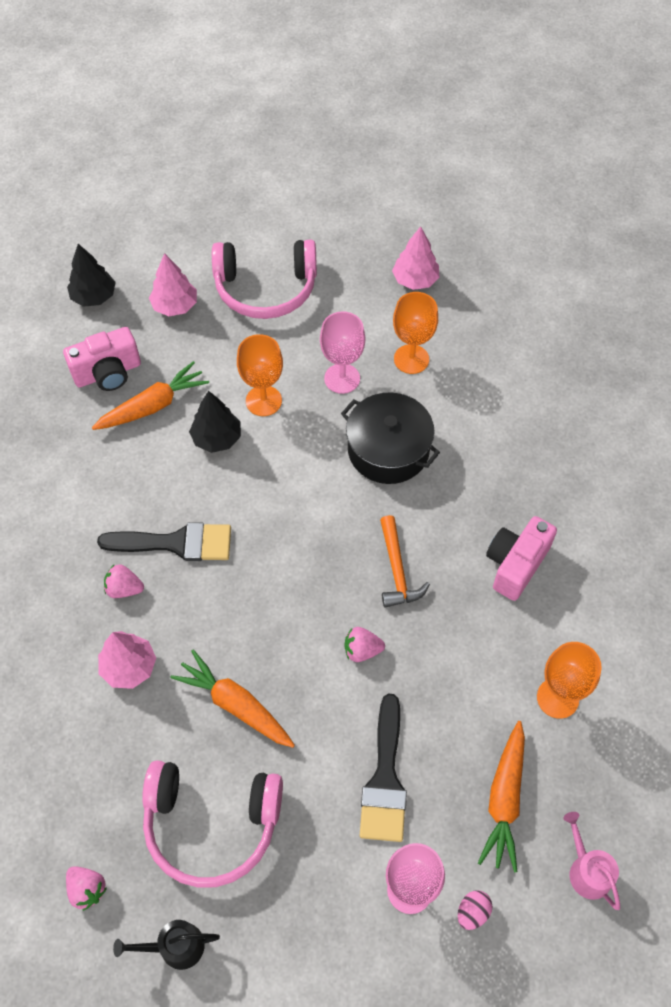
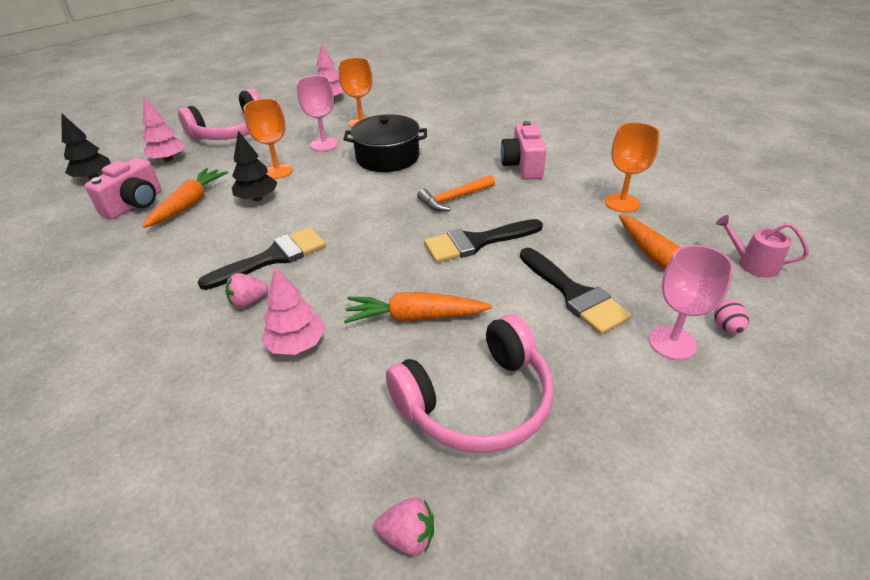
camera: 35 degrees left, 20 degrees down
(175, 947) = (547, 519): black watering can -> none
(362, 650) = (476, 242): pink strawberry -> black brush
(397, 570) = (454, 198): orange hammer -> orange hammer turned 105 degrees clockwise

